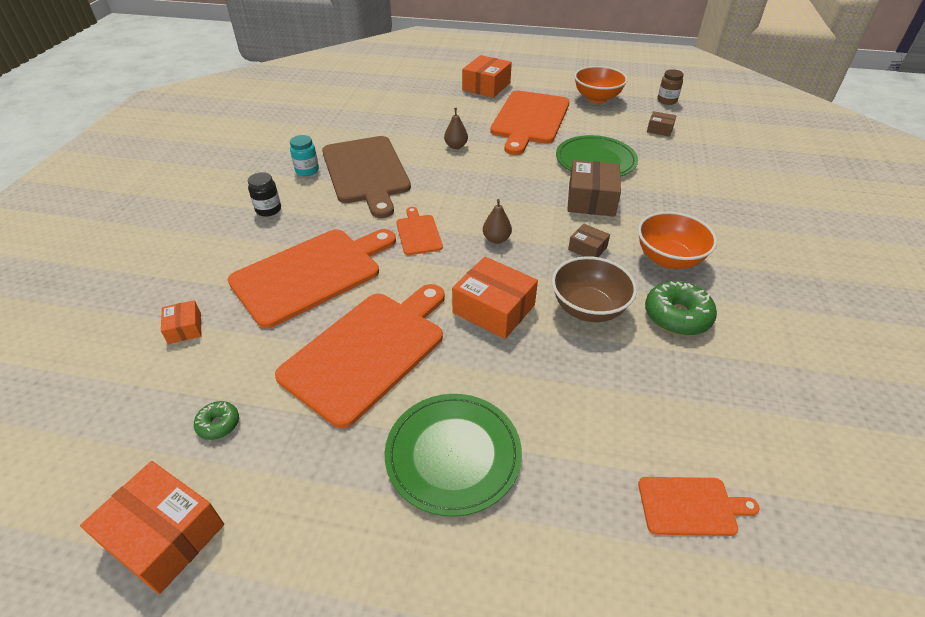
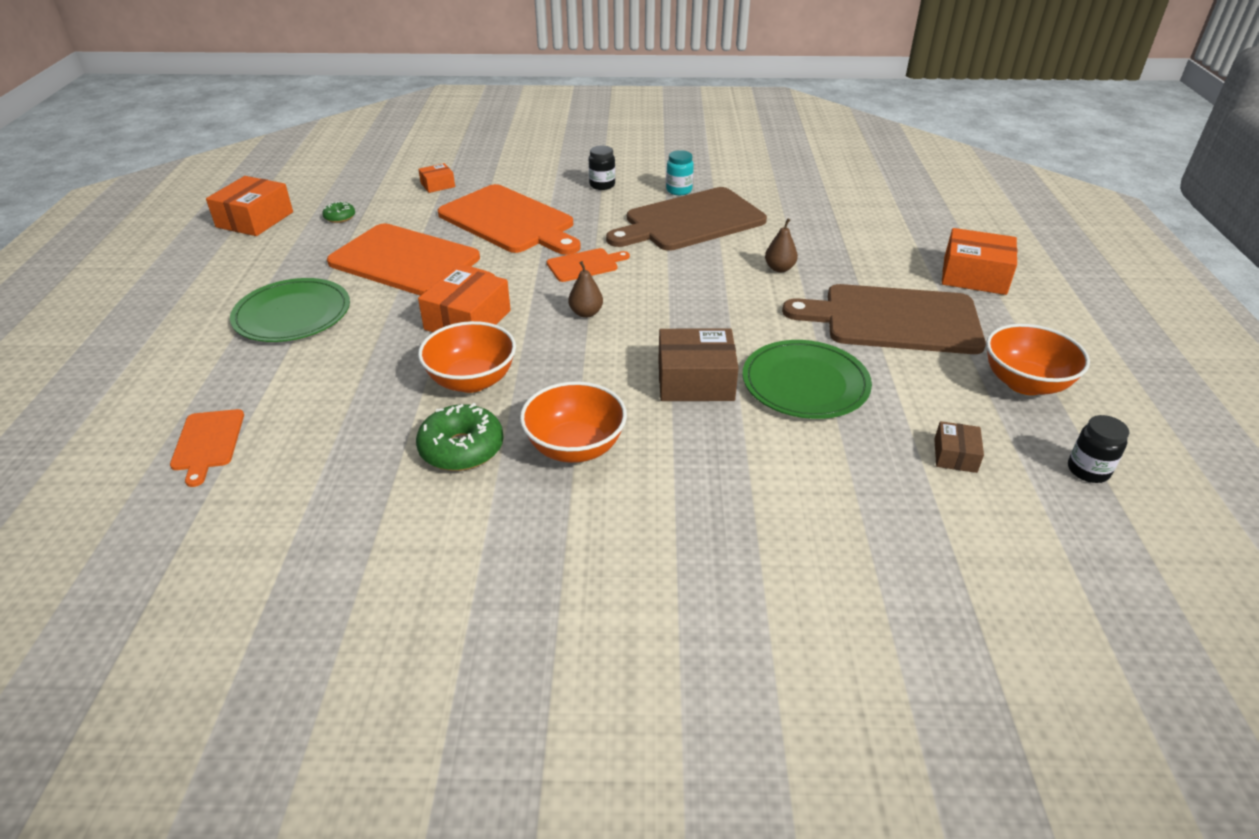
camera: 80 degrees right, 5 degrees down
(529, 119) = (894, 319): orange cutting board -> brown cutting board
(587, 248) = (583, 379): brown box -> none
(588, 308) = (472, 381): brown bowl -> orange bowl
(666, 101) = (1088, 470): brown jar -> black jar

